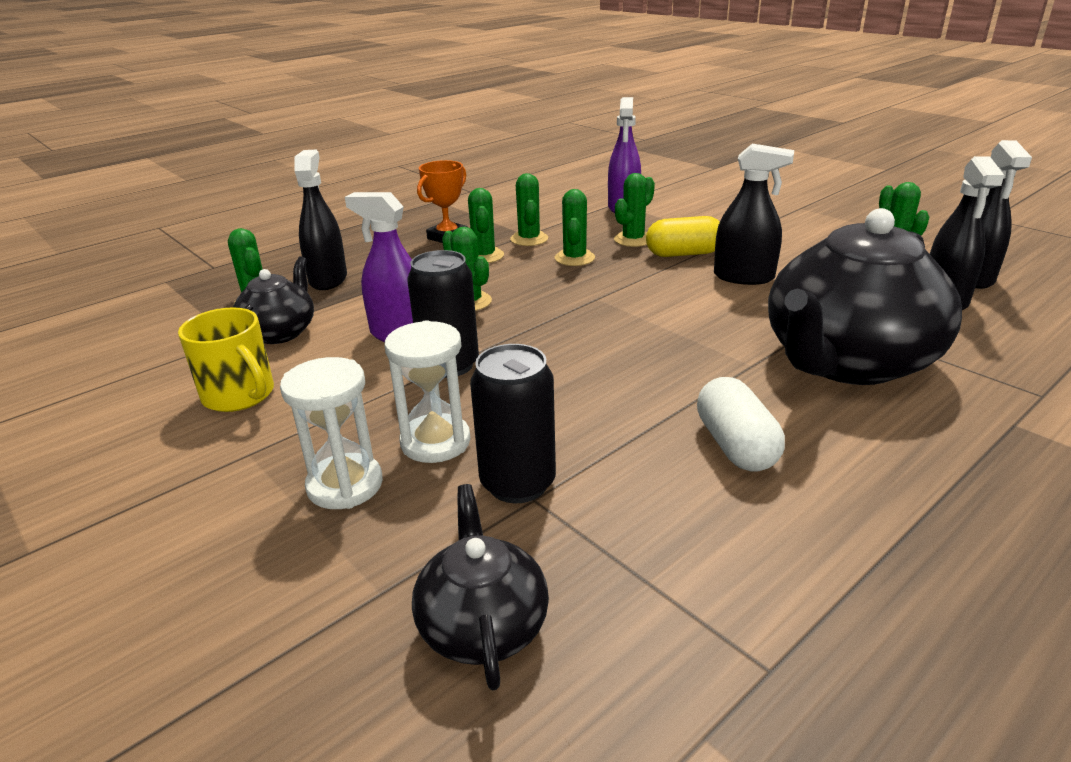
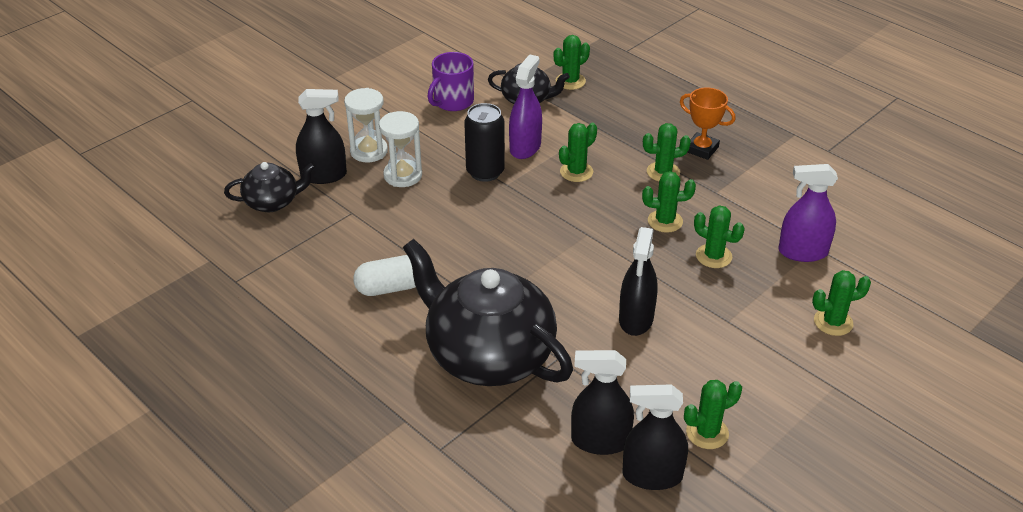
camera: 85 degrees right, 10 degrees up
(239, 395) = (453, 101): yellow mug -> purple mug
(328, 279) = (609, 103): black spray bottle -> black spray bottle (323, 175)
(518, 483) = (364, 206): black can -> none
(529, 239) = (704, 194): green cactus -> green cactus (833, 322)
(683, 254) = (684, 286): yellow capsule -> none

